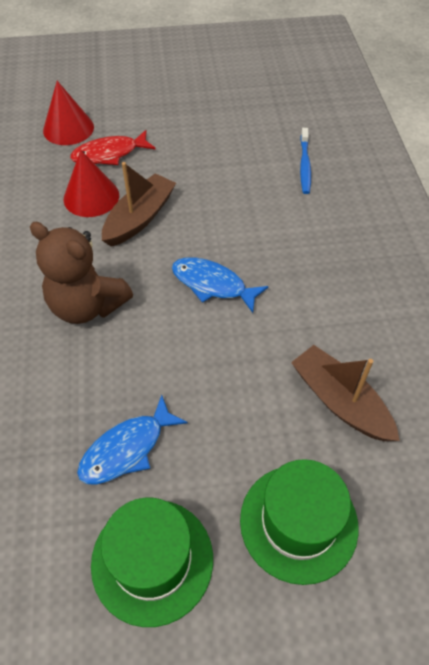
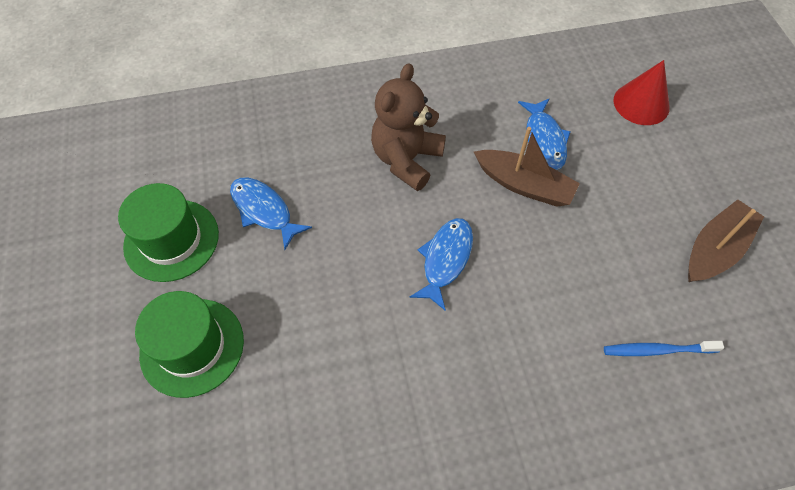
camera: 85 degrees right, 5 degrees up
(91, 197) = (544, 140): red cone -> blue fish
(109, 154) = (612, 145): red fish -> none
(340, 401) = (311, 386): brown boat -> brown boat (715, 249)

